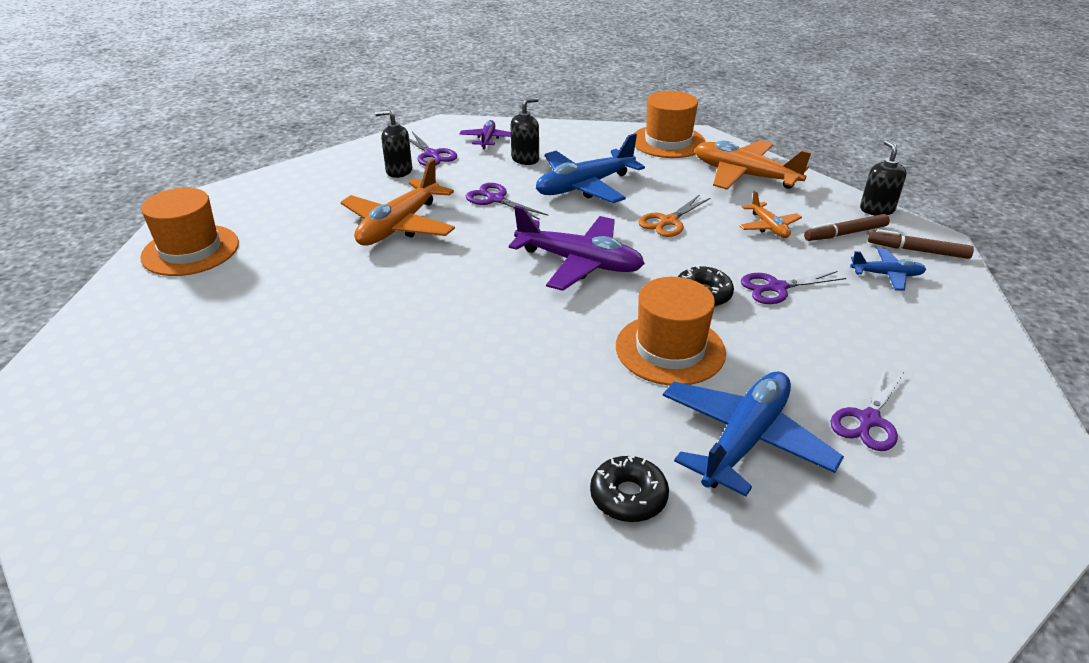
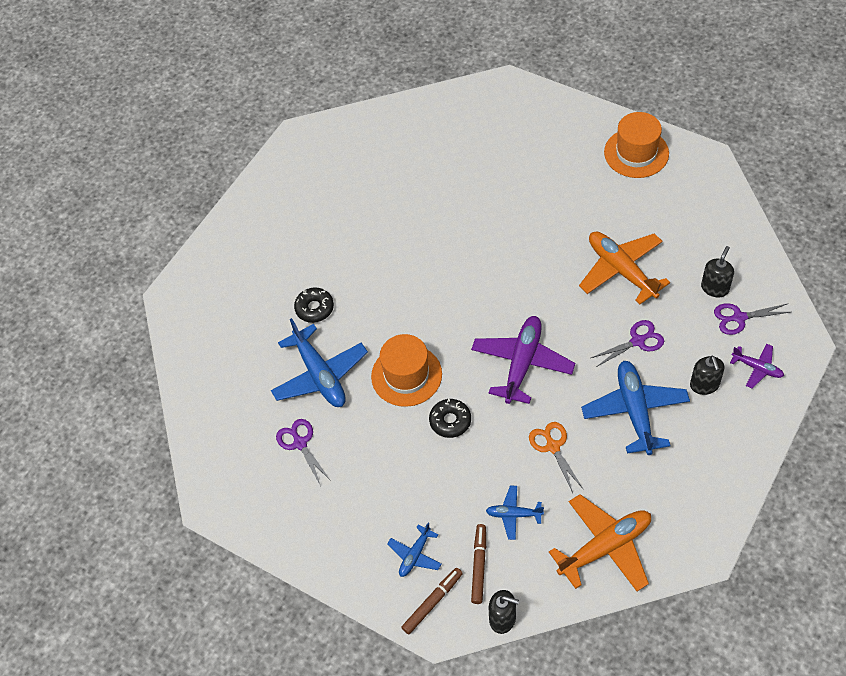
camera: 120 degrees right, 20 degrees up
(579, 263) = (522, 363): purple plane -> purple plane turned 150 degrees clockwise
(668, 142) = (699, 518): orange hat -> none
(768, 227) = (514, 514): orange plane -> blue plane
(776, 288) = (435, 471): purple scissors -> none

